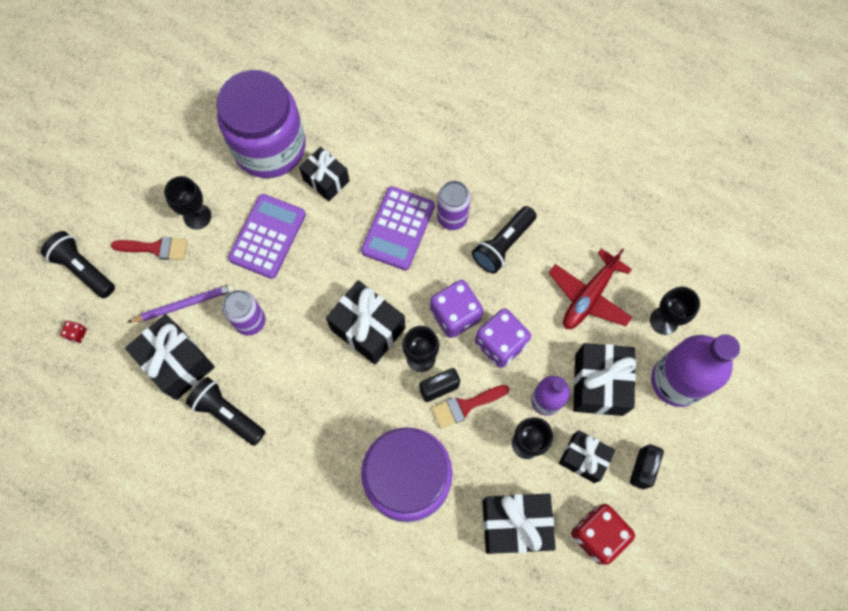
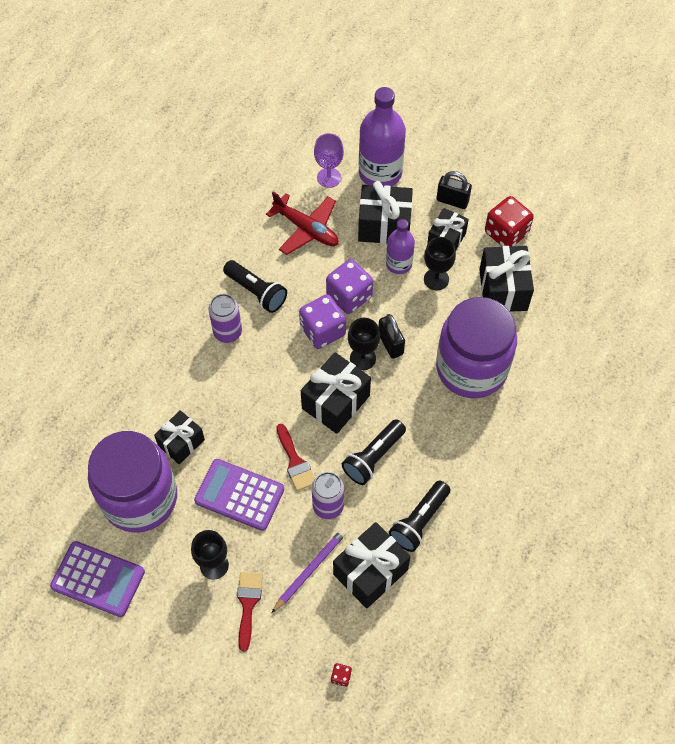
camera: 90 degrees left, 10 degrees down
(83, 269) = (269, 679): black flashlight -> black flashlight (373, 457)
(184, 304) = (310, 570): purple pencil -> purple pencil turned 60 degrees clockwise
(398, 228) = (236, 377): purple calculator -> purple calculator (98, 579)
(465, 406) = (405, 324): red brush -> red brush (295, 461)
(664, 321) = (329, 177): black goblet -> purple goblet

